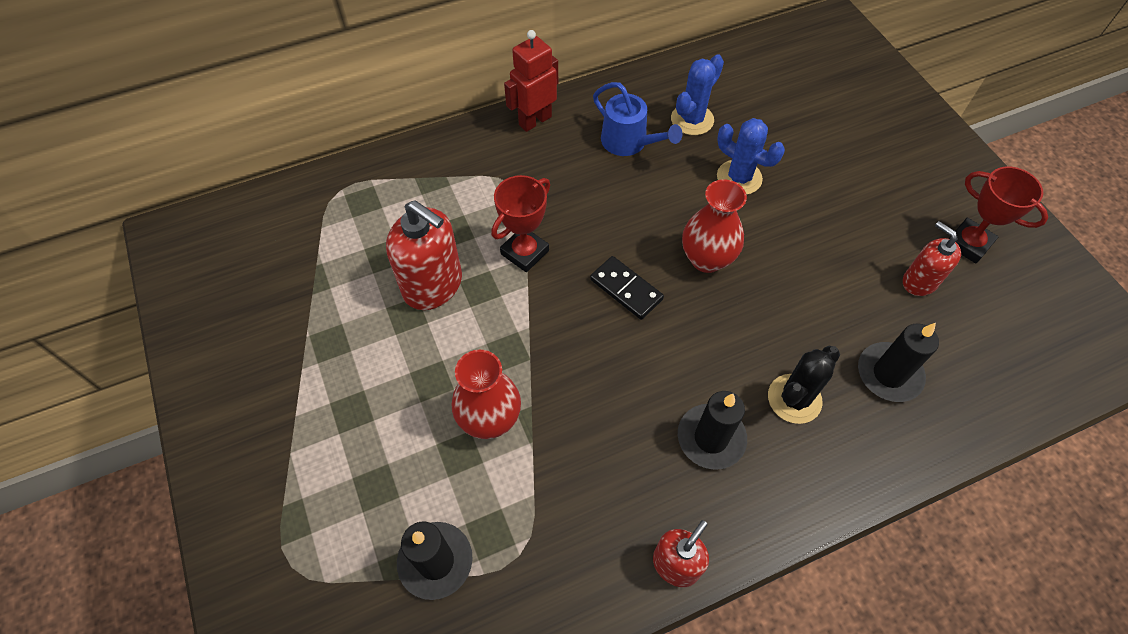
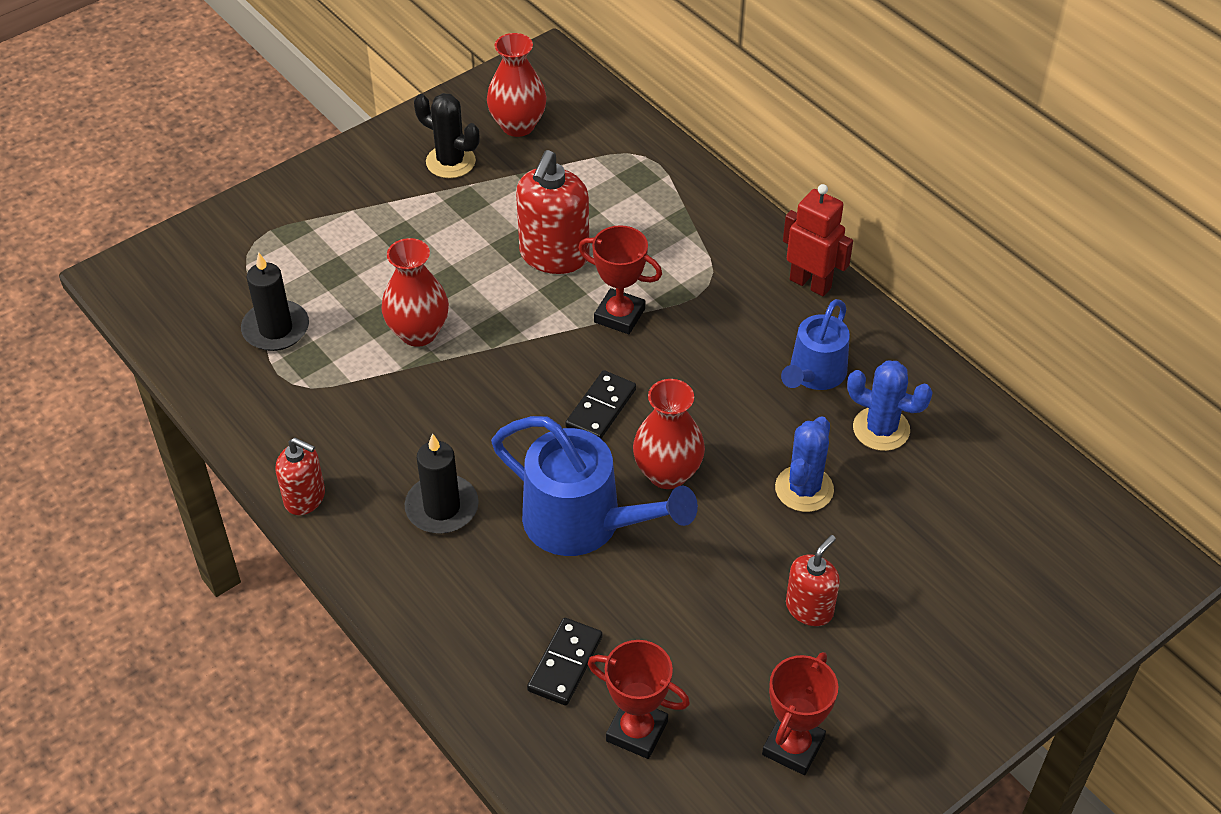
camera: 75 degrees right, 10 degrees down
(246, 278) = (518, 125): none -> red vase
(748, 328) = (585, 523): none -> blue watering can
(794, 399) = (507, 575): black cactus -> black cactus (450, 162)
(889, 374) = (565, 663): black candle -> black domino
(919, 281) = (710, 691): red soap dispenser -> red soap dispenser (809, 608)
(954, 338) = (637, 731): none -> red trophy

